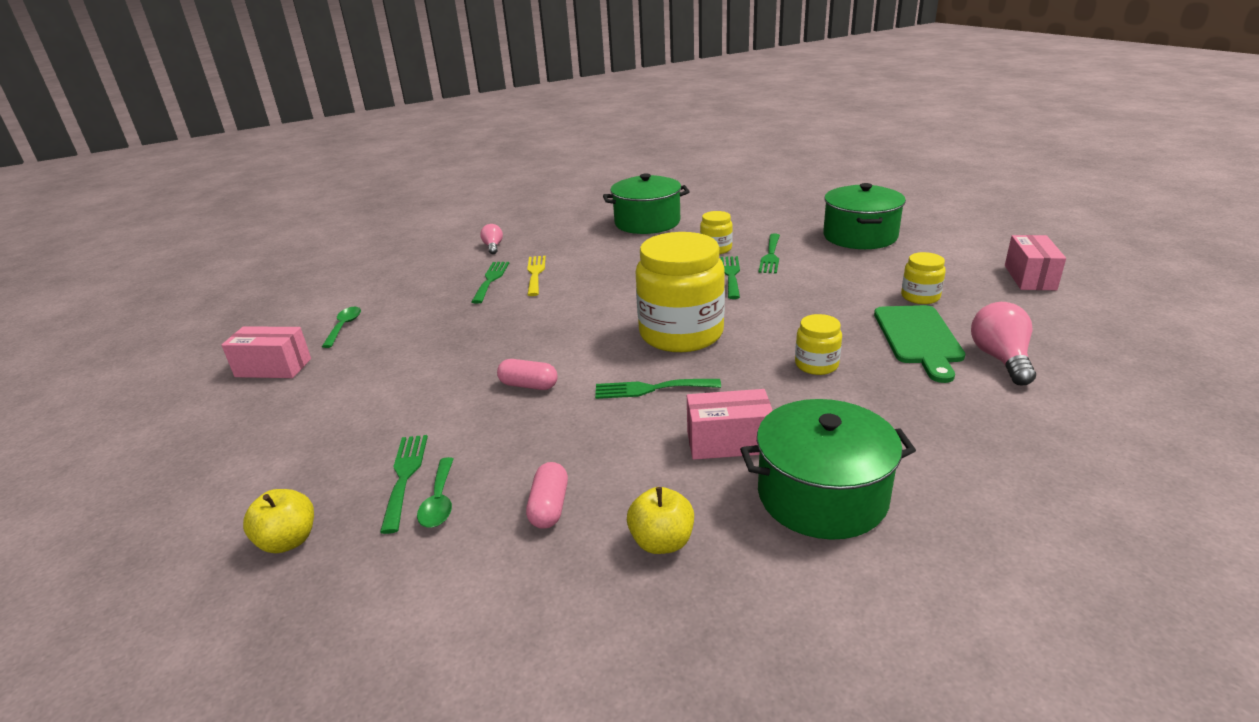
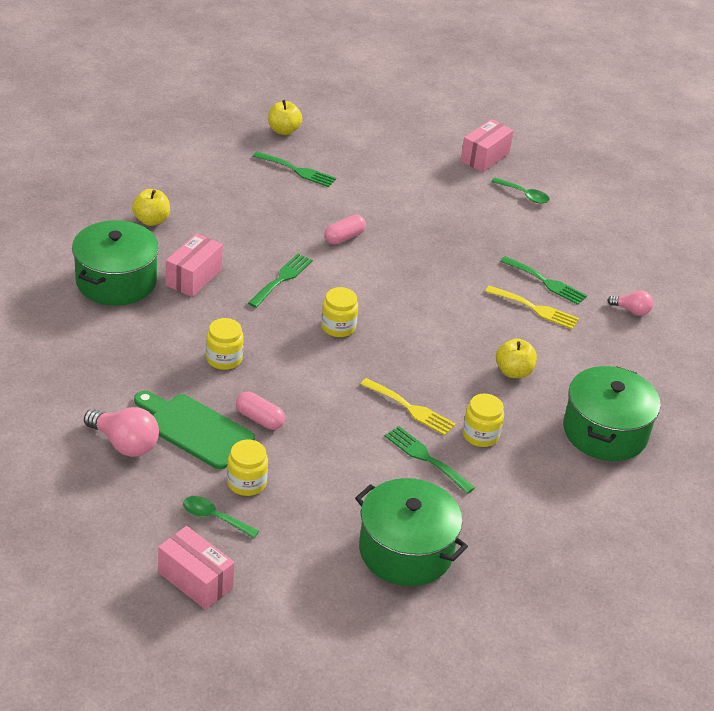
camera: 115 degrees right, 10 degrees up
(439, 501) = (262, 174): green spoon -> green spoon (214, 518)
(549, 507) = (217, 201): pink capsule -> pink capsule (259, 419)
(628, 259) = (513, 372): none -> yellow apple
(681, 333) = (338, 327): yellow jar -> yellow jar, size x0.46
(731, 275) = (411, 409): green fork -> yellow fork

